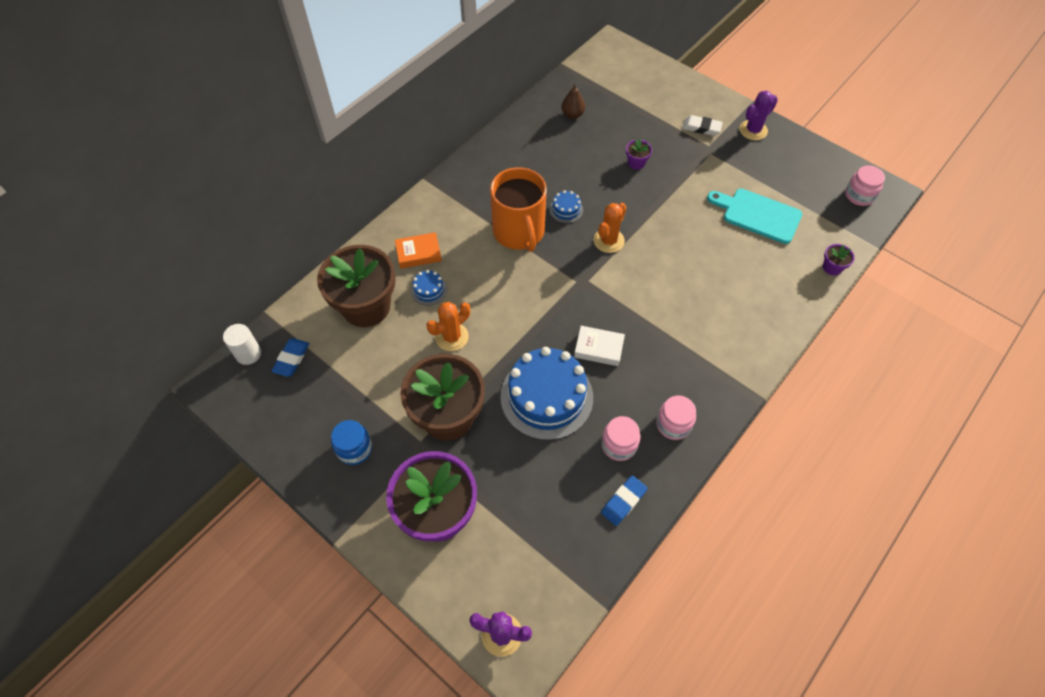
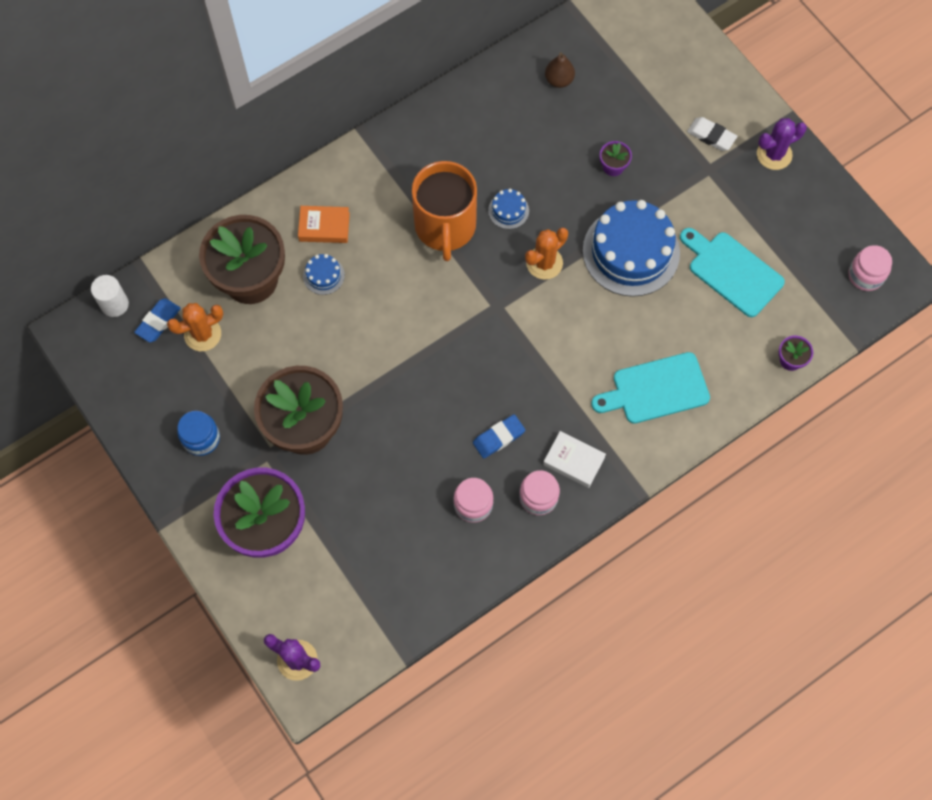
camera: 15 degrees right, 10 degrees up
(452, 337) = (333, 338): orange cactus -> orange cactus (202, 334)
(546, 397) = (414, 433): blue cake -> blue cake (631, 251)
(598, 348) = (488, 392): white book -> white book (573, 461)
(623, 501) = (457, 564): blue eraser -> blue eraser (498, 437)
(736, 314) = (656, 389): none -> turquoise cutting board

